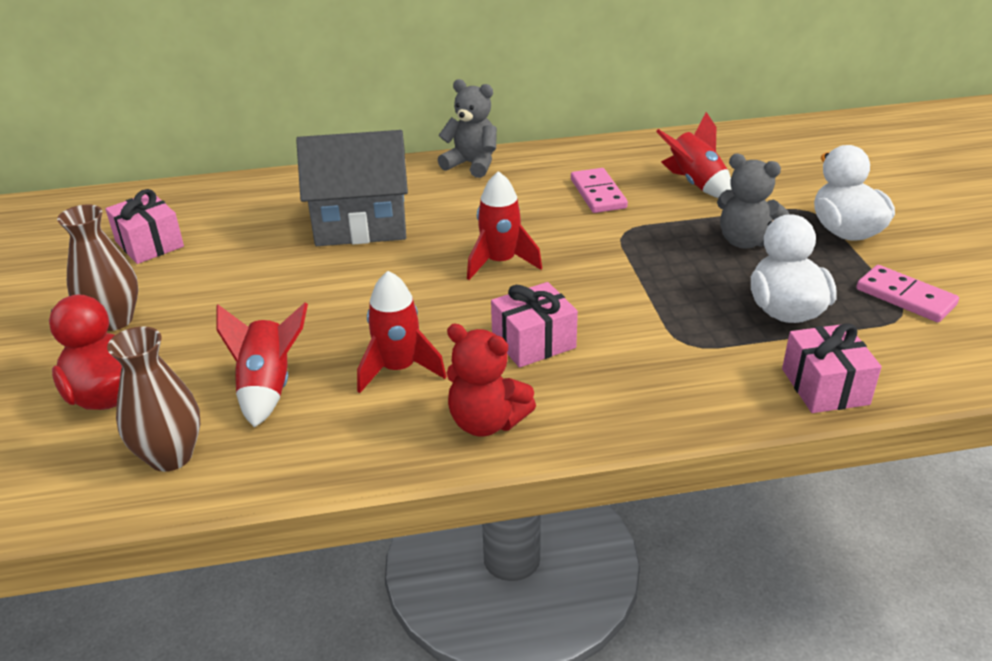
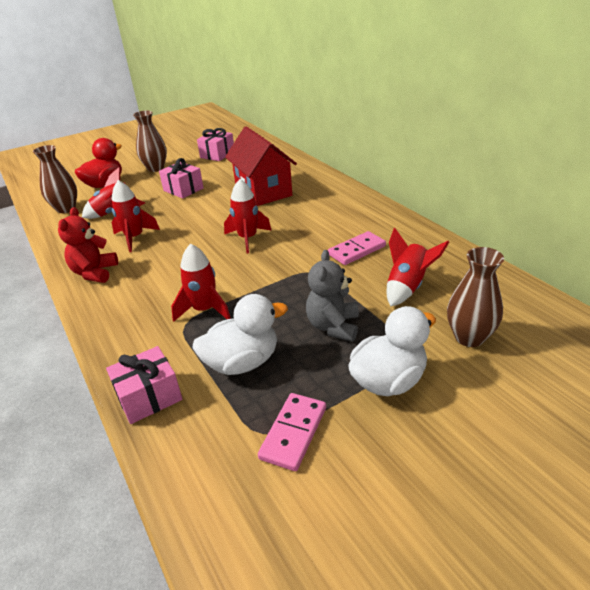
camera: 70 degrees right, 0 degrees up
(361, 225) = (263, 191): grey house -> red house
(472, 164) = (358, 200): grey teddy bear -> none
(533, 342) = (169, 269): pink gift -> pink gift (183, 189)
(663, 323) = (204, 310): none -> red rocket
(796, 177) = (469, 337): none -> brown vase

